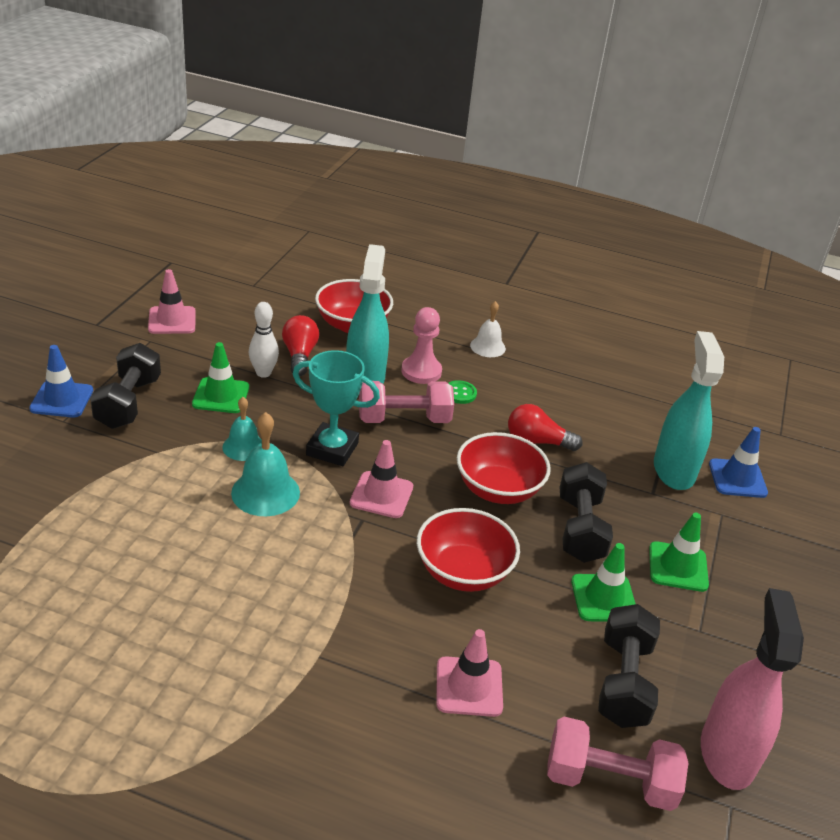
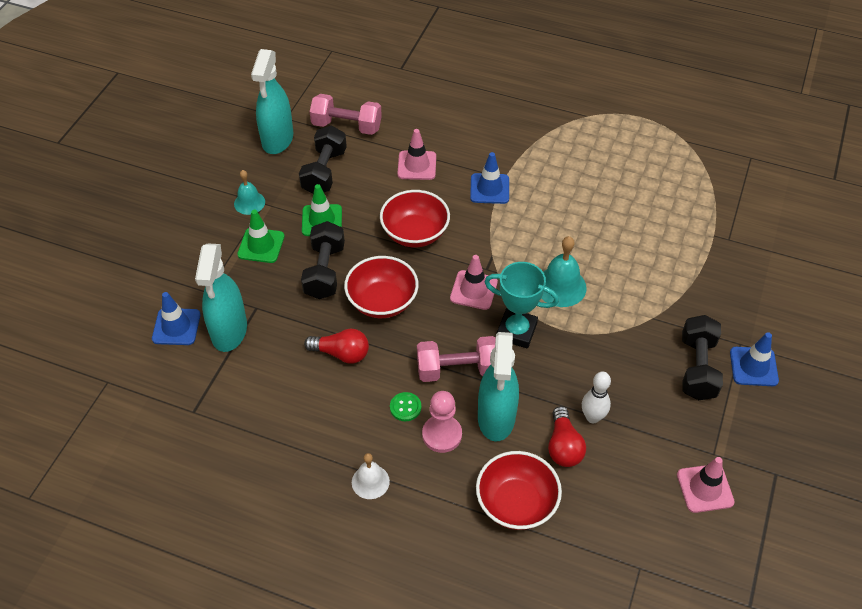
camera: 175 degrees left, 15 degrees up
(221, 396) = (623, 383): green traffic cone -> none
(243, 447) = (588, 328): turquoise bell -> turquoise bell (249, 203)
(346, 637) = (489, 189): none -> blue traffic cone
(727, 753) = (277, 140): pink spray bottle -> turquoise spray bottle

